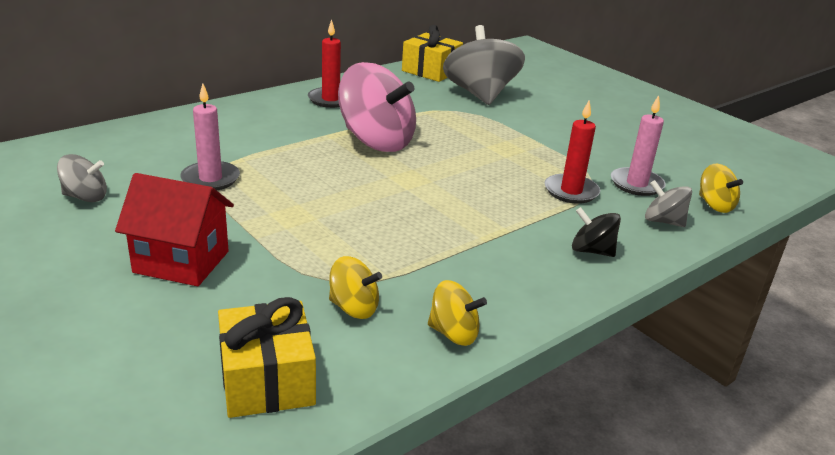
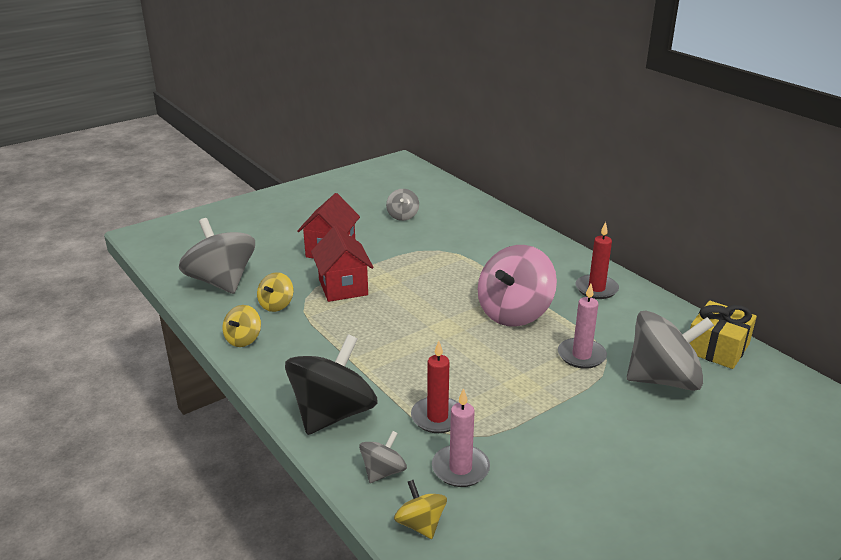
camera: 95 degrees right, 0 degrees up
(210, 179) = (432, 249): pink candle -> pink candle (581, 355)
(267, 380) = (221, 282): yellow gift -> grey spinning top
(306, 248) = (343, 287): none -> red house
(591, 251) = (333, 414): black spinning top -> black spinning top, size x2.06
(714, 205) = (420, 524): yellow spinning top -> yellow spinning top turned 90 degrees clockwise

